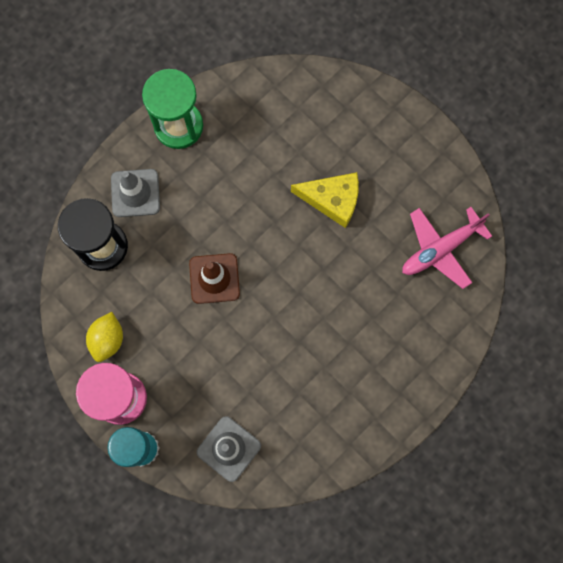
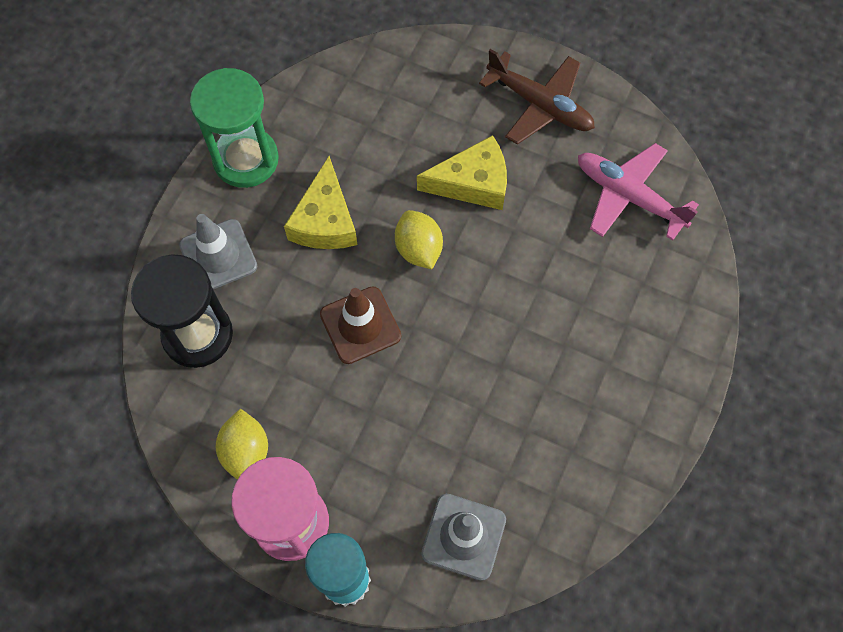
camera: 20 degrees left, 10 degrees down
(218, 192) = (325, 220): none -> yellow cheese
(275, 237) = (418, 249): none -> yellow lemon
(405, 155) = (540, 105): none -> brown plane
(440, 249) = (628, 196): pink plane -> pink plane turned 90 degrees clockwise

